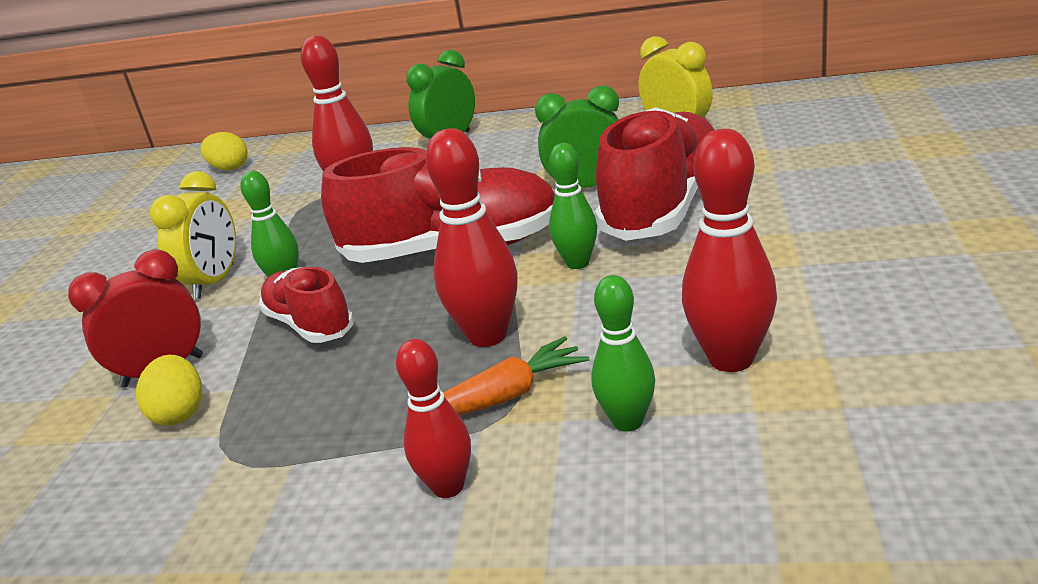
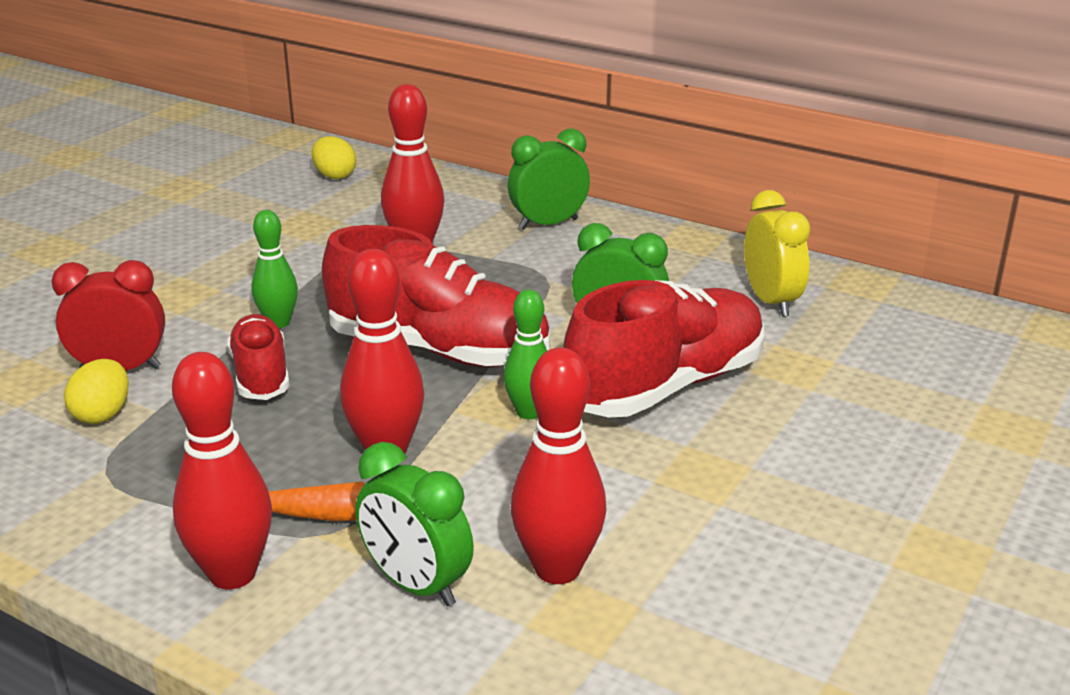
camera: 20 degrees right, 0 degrees up
(214, 282) = (225, 297): yellow clock -> none
(448, 487) = (232, 574): red bowling pin -> red bowling pin, size x1.55
(627, 421) = (416, 585): green bowling pin -> green clock

